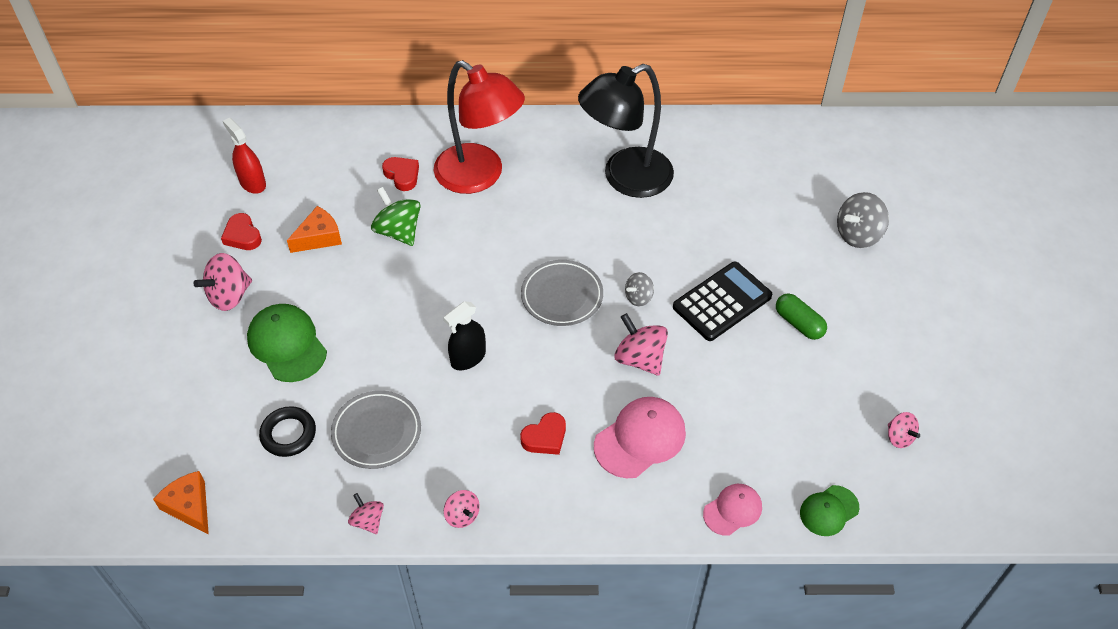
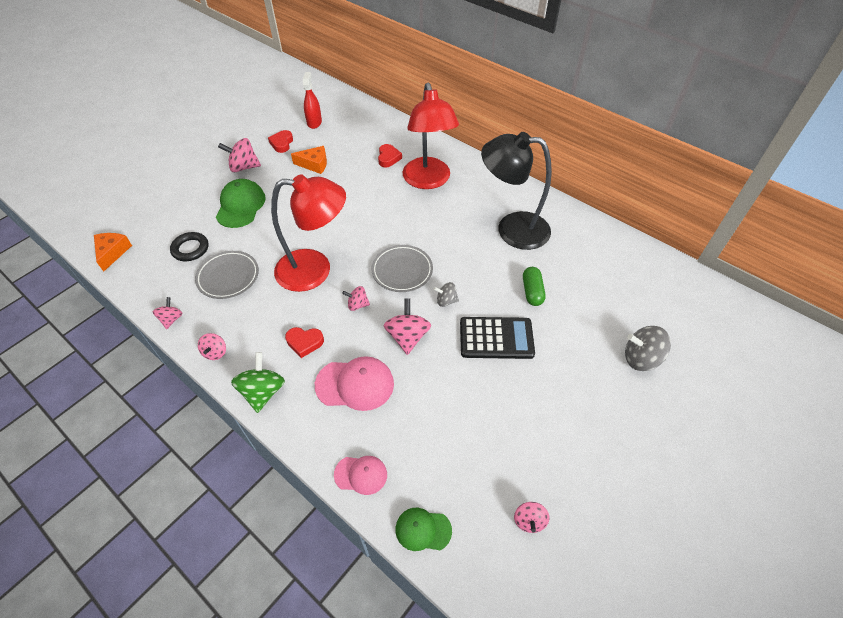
camera: 40 degrees right, 0 degrees up
(398, 231) = (355, 184): green spinning top -> green spinning top (263, 392)
(468, 358) = (315, 270): black spray bottle -> red lamp
(555, 362) = (357, 305): none -> pink spinning top
(799, 323) = (535, 387): green capsule -> green capsule (532, 291)

